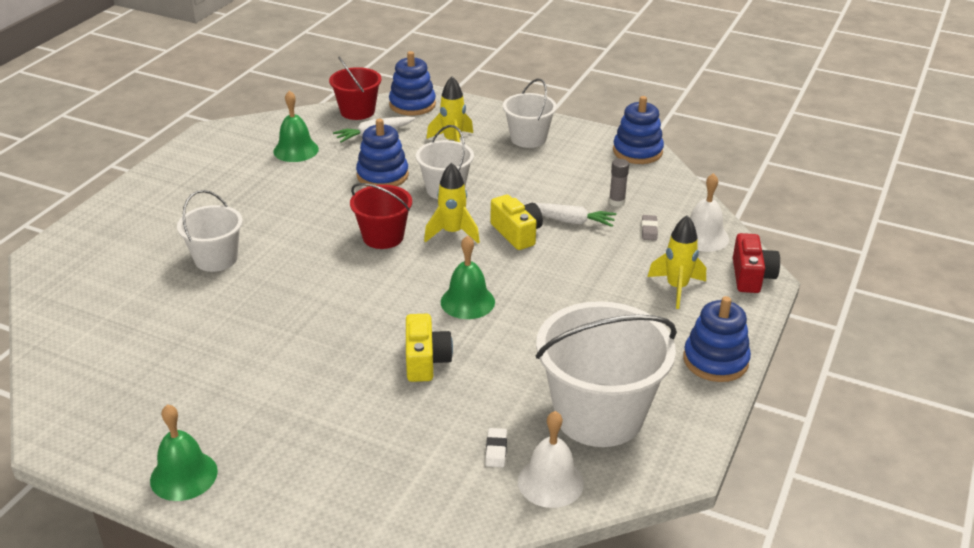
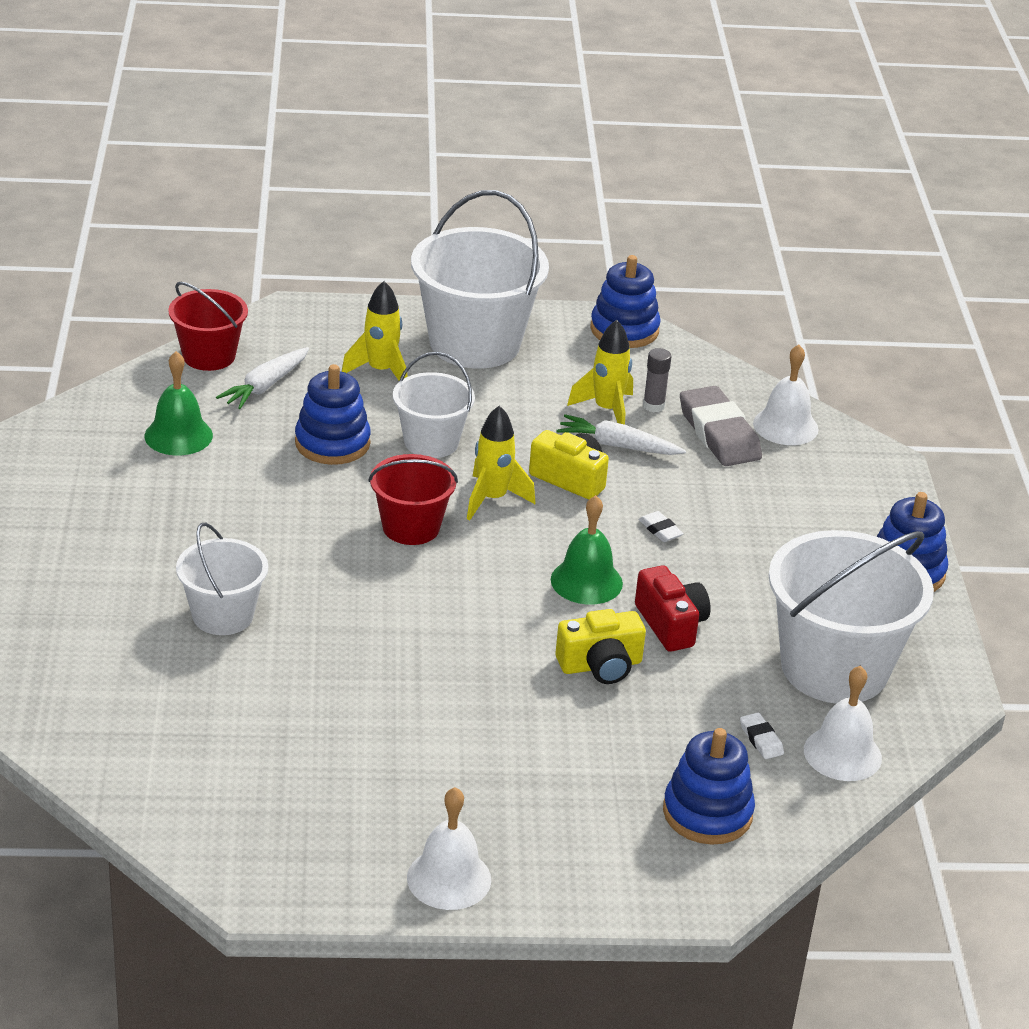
camera: 30 degrees left, 0 degrees up
(184, 475) = (449, 878): green bell -> white bell
(412, 104) = (276, 328): blue stacking toy -> blue stacking toy (707, 813)
(426, 361) = (600, 665): yellow camera -> yellow camera turned 105 degrees clockwise
(528, 138) = (474, 343): white bucket -> white bucket, size x1.77
(550, 282) = (660, 530): none -> white eraser
(569, 221) = (618, 445): white carrot -> white carrot turned 150 degrees counterclockwise
(649, 230) = (719, 433): grey eraser -> grey eraser, size x2.30
(676, 288) = (804, 498): yellow rocket -> yellow rocket (607, 410)
(751, 276) = (871, 462): red camera -> red camera (671, 624)

